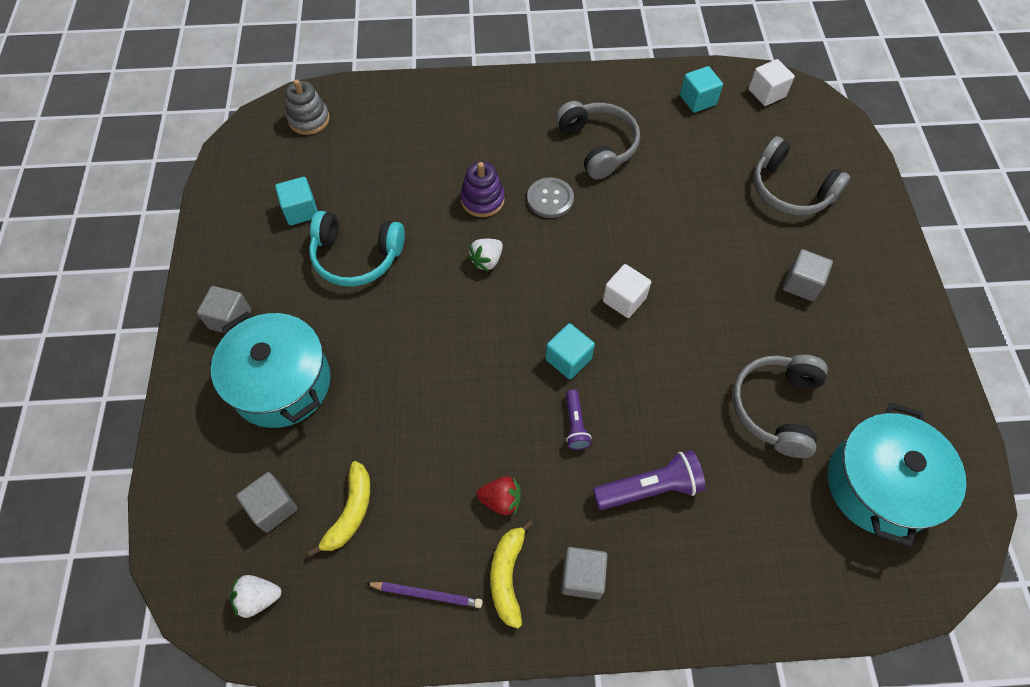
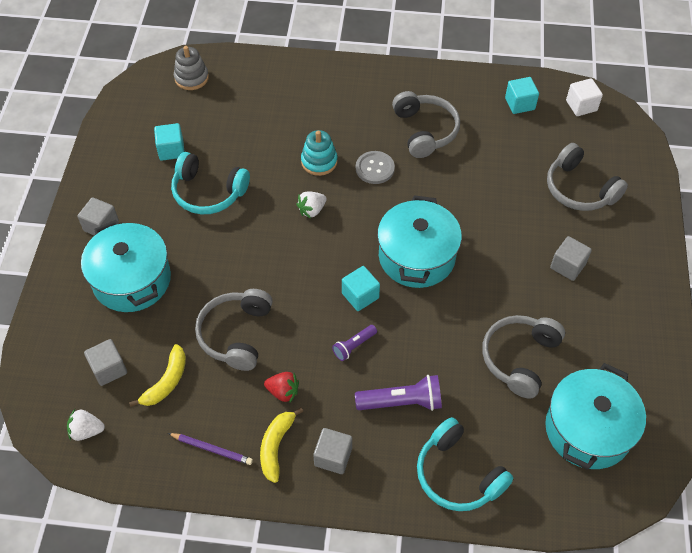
camera: 10 degrees right, 5 degrees down
(426, 433) = (236, 334): none -> grey headphones
(482, 200) = (319, 161): purple stacking toy -> turquoise stacking toy
(575, 425) = (354, 346): purple flashlight -> purple flashlight turned 45 degrees clockwise
(624, 299) = (416, 257): white cube -> turquoise pot
(740, 572) = (457, 474): none -> turquoise headphones

